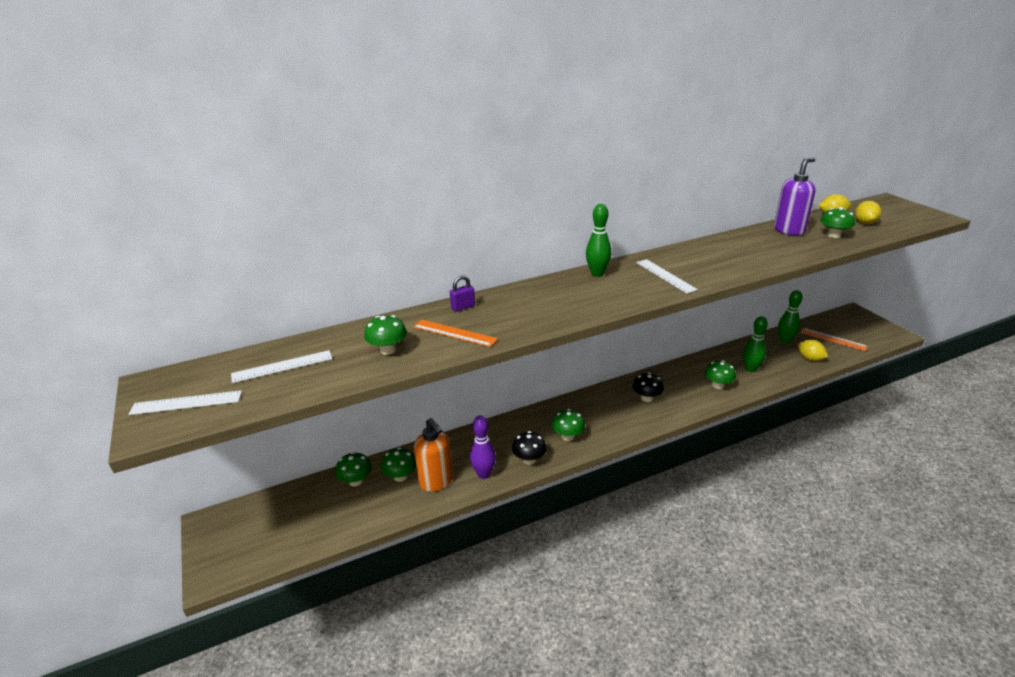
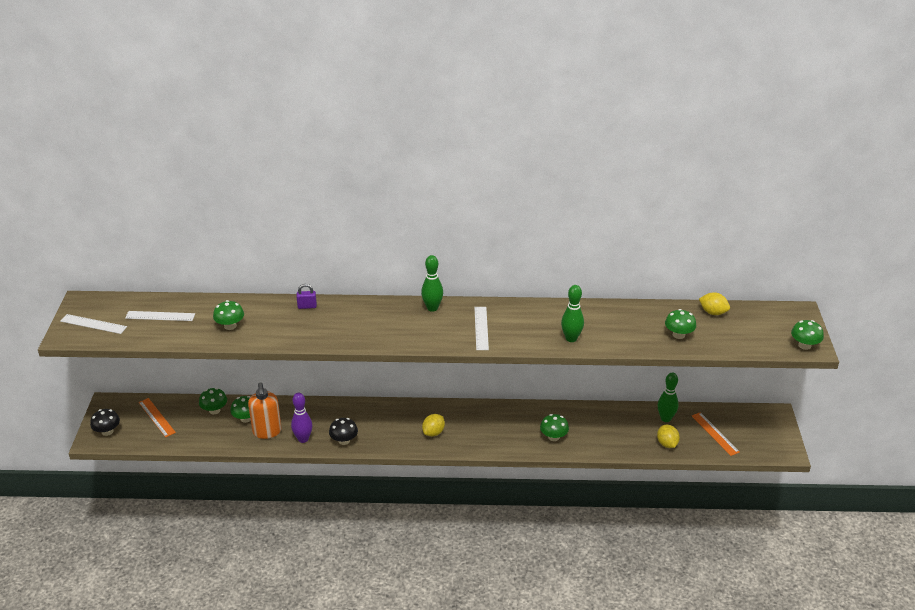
camera: 25 degrees right, 5 degrees up
(454, 333) = (282, 327): orange ruler -> orange ruler (156, 417)
(568, 436) = (388, 433): green mushroom -> green mushroom (804, 345)
(647, 398) = (481, 426): black mushroom -> black mushroom (107, 431)
(750, 369) = (600, 433): green bowling pin -> green bowling pin (571, 338)
(789, 230) = (647, 316): purple soap dispenser -> none
(864, 223) = (730, 331): yellow lemon -> yellow lemon (433, 432)

